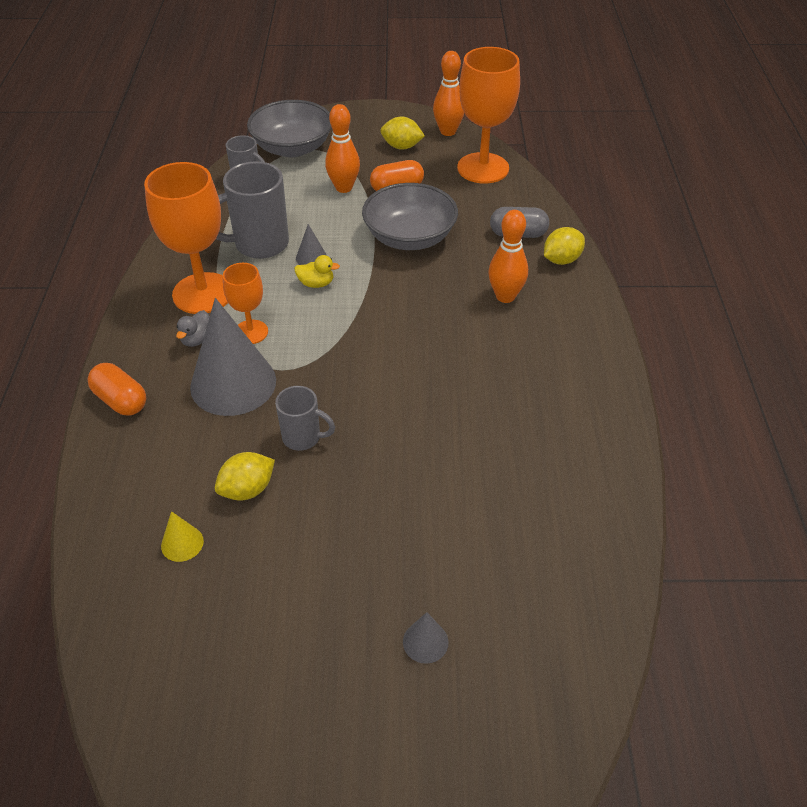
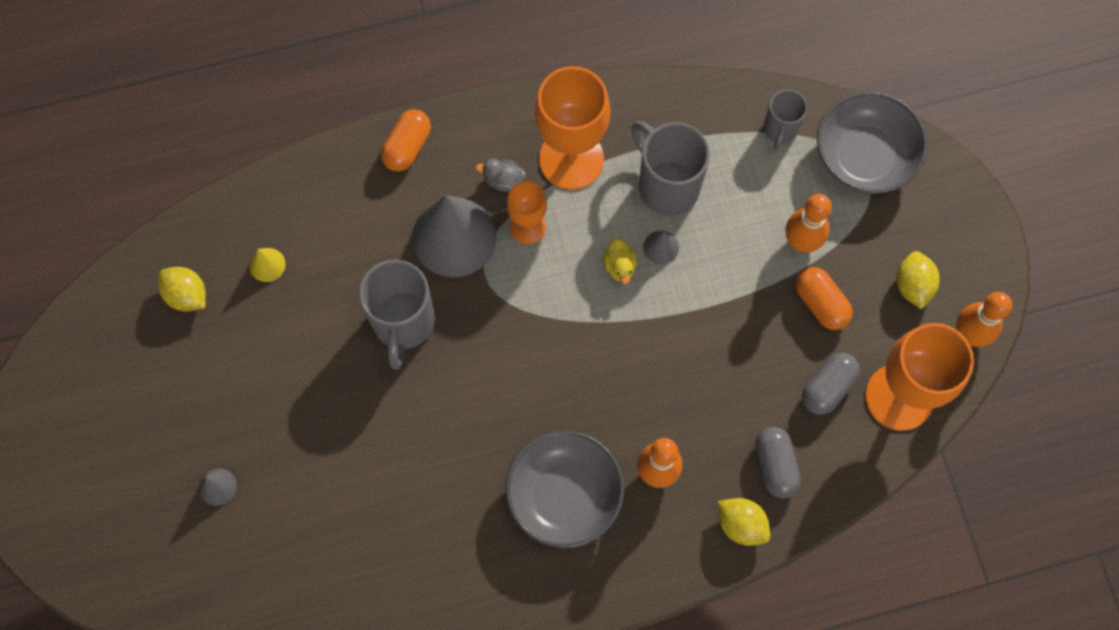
camera: 75 degrees right, 25 degrees up
(247, 489) = (333, 296): yellow lemon -> yellow lemon (187, 295)
(303, 437) = (403, 323): grey mug -> grey mug, size x1.73
(409, 237) = (729, 343): grey bowl -> grey bowl (564, 495)
(464, 198) = (827, 387): none -> grey capsule

